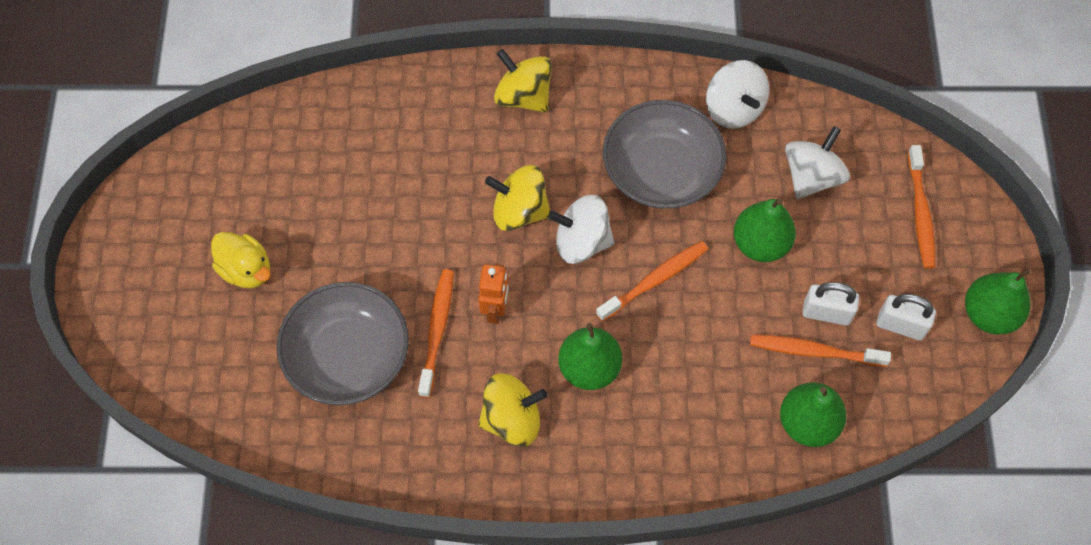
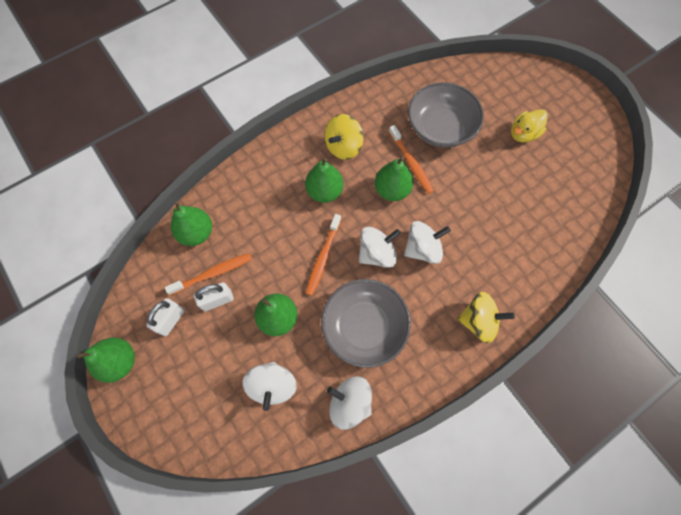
camera: 145 degrees right, 5 degrees up
(246, 270) = (523, 134): yellow duck -> yellow duck turned 45 degrees counterclockwise
(495, 310) = (392, 190): orange robot -> green pear
(519, 211) = (422, 249): yellow spinning top -> white spinning top
(900, 325) = (171, 320): white padlock -> white padlock turned 45 degrees counterclockwise
(920, 213) = (191, 406): orange toothbrush -> none

